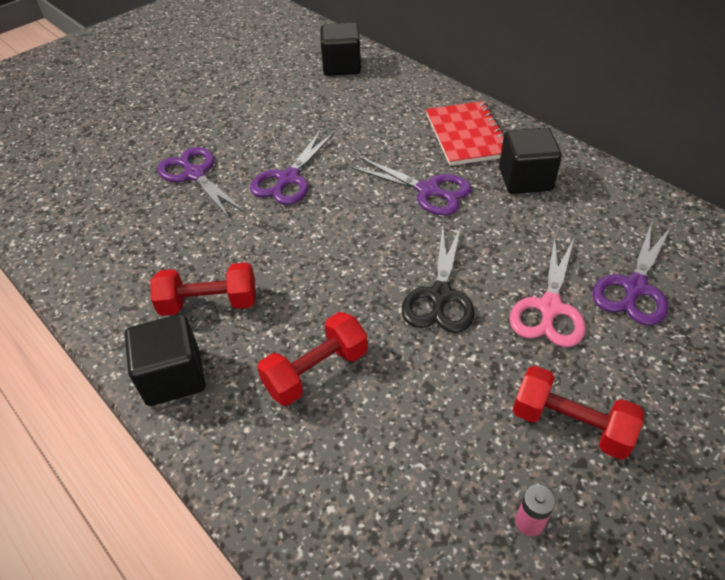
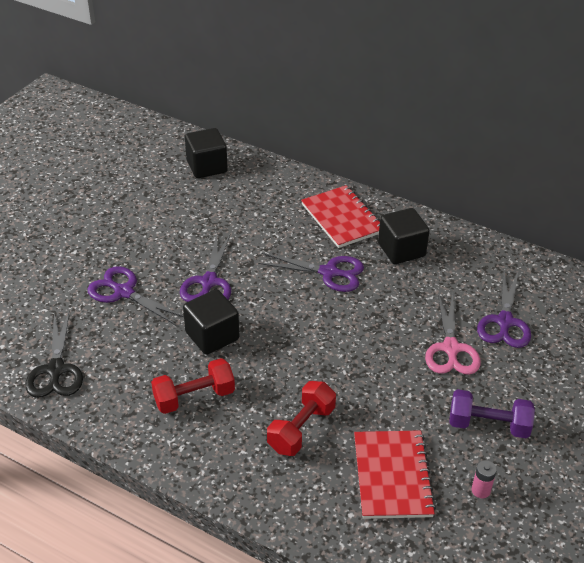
camera: 20 degrees left, 5 degrees down
(173, 377) = (195, 457): black cube -> black cube (212, 336)
(409, 466) = (392, 476): none -> red notebook
(440, 296) = (370, 355): black scissors -> black scissors (56, 370)
(570, 424) = (488, 425): red dumbbell -> purple dumbbell

